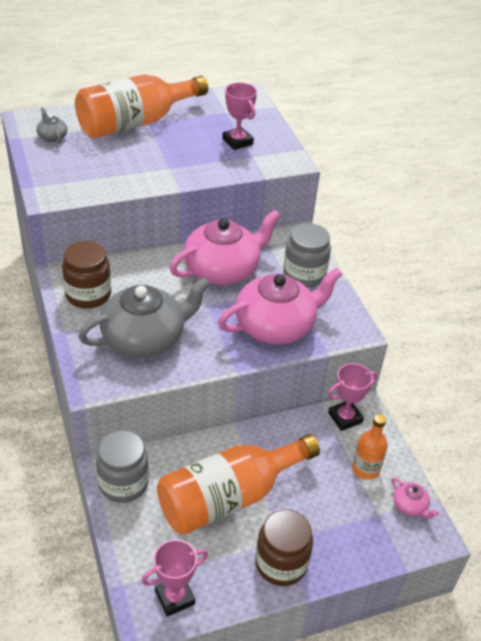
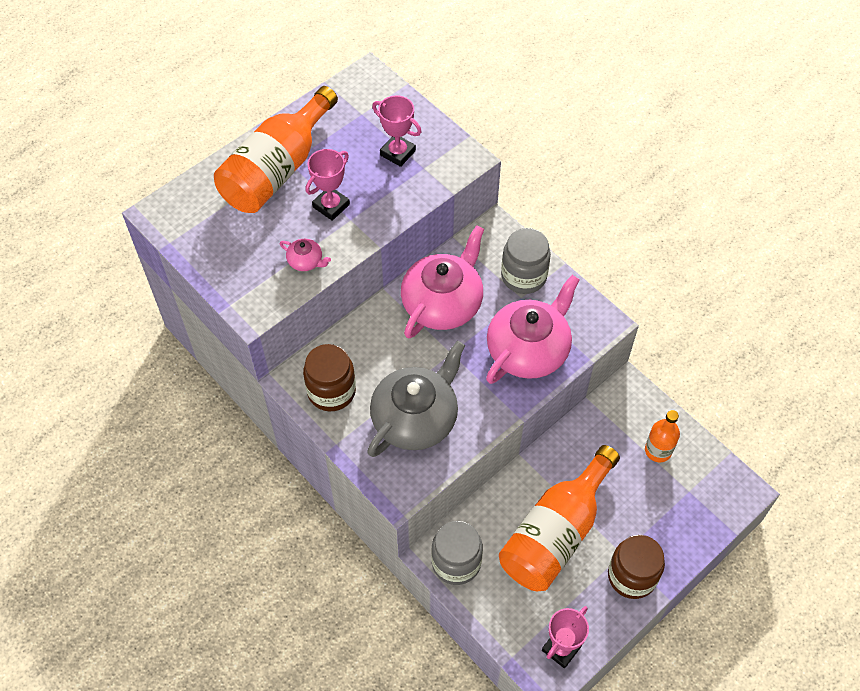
camera: 20 degrees left, 15 degrees up
(52, 136) = (202, 226): grey teapot -> none
(345, 418) = (615, 404): pink trophy -> pink trophy (331, 206)
(410, 506) = (711, 470): pink teapot -> pink teapot (306, 261)

